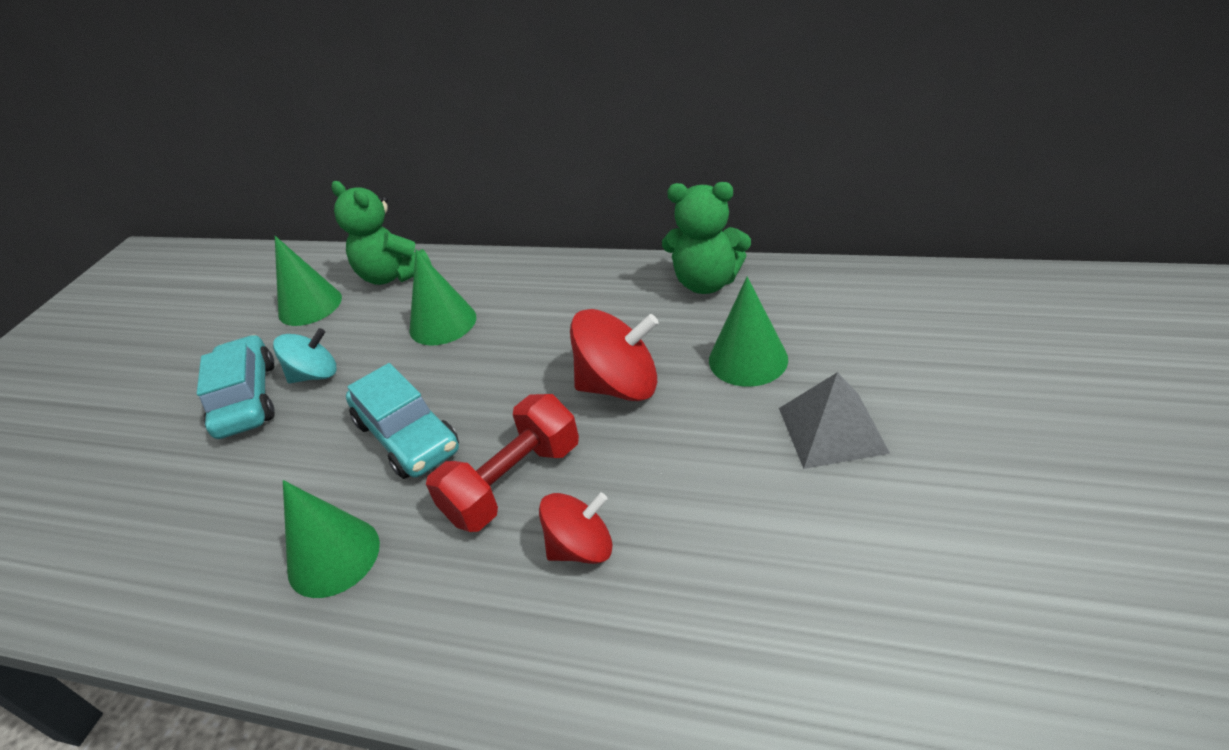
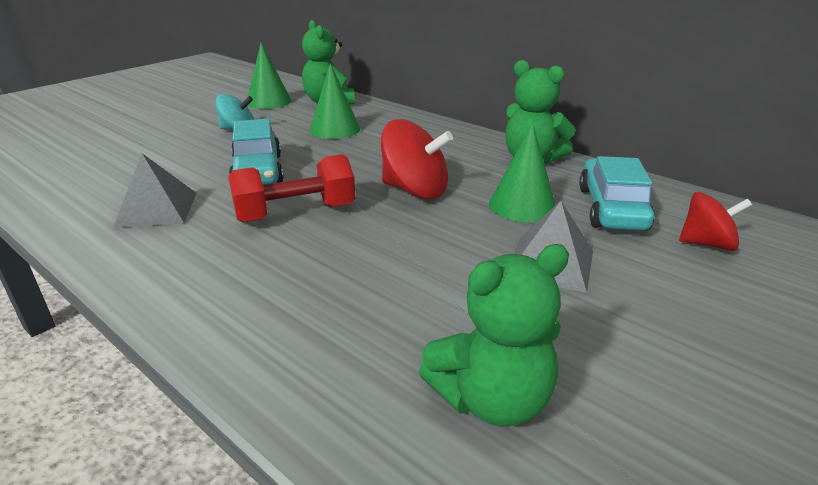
camera: 20 degrees right, 10 degrees down
(247, 398) = (192, 129): turquoise car -> turquoise car (611, 208)
(333, 556) = (157, 209): green cone -> grey pyramid
(581, 547) = (303, 259): red spinning top -> red spinning top (706, 244)
(902, 629) = (492, 399): none -> green teddy bear

